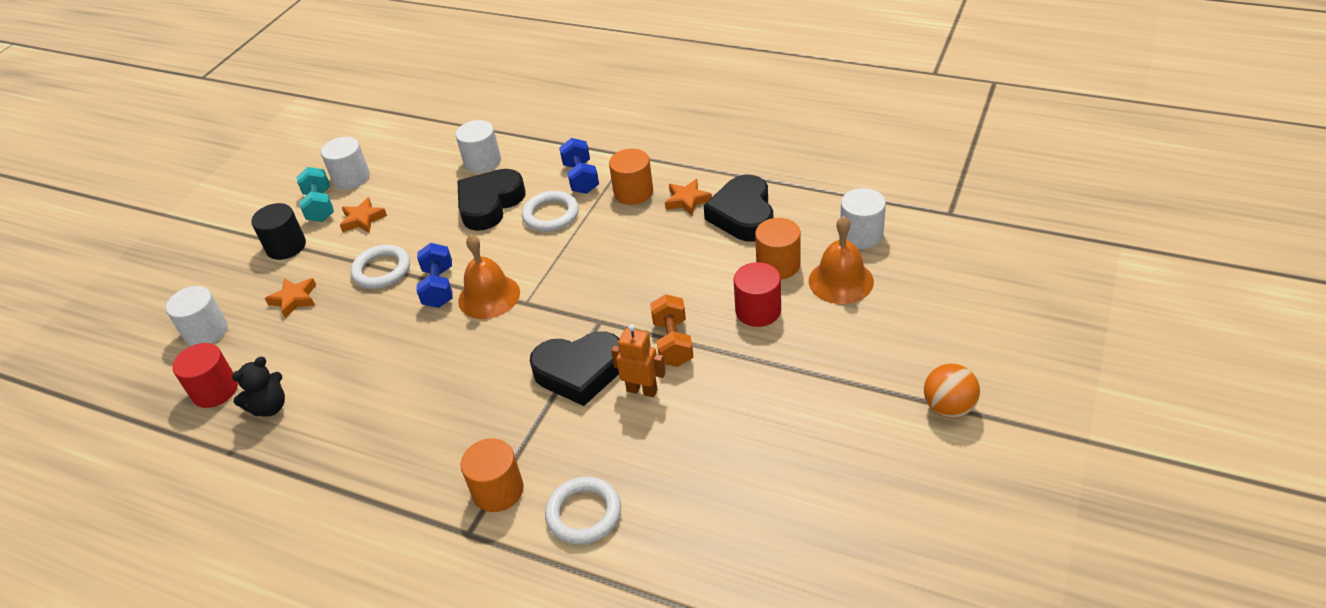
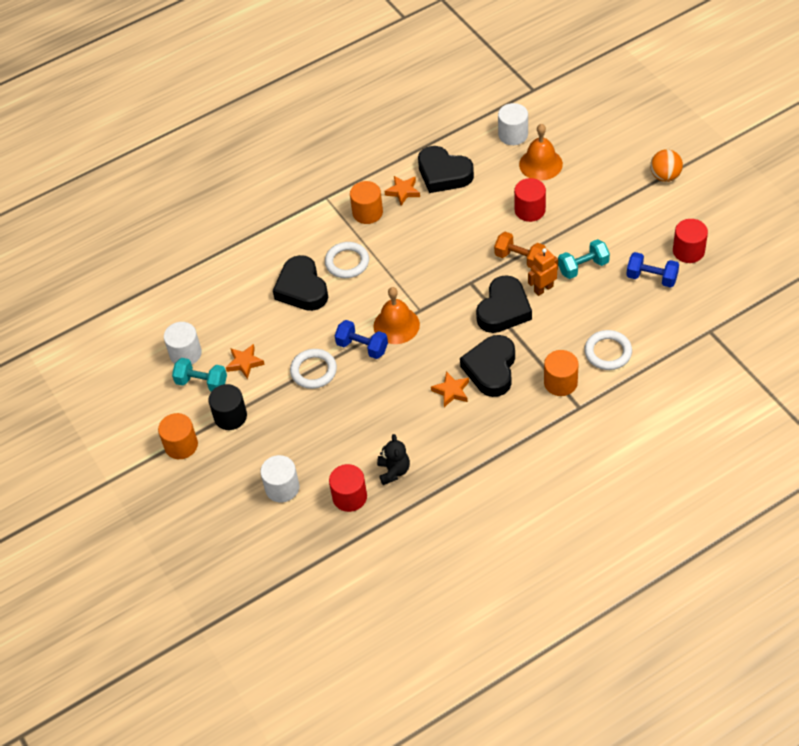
camera: 55 degrees left, 10 degrees up
(294, 299) = (296, 428): orange star -> orange star (451, 391)
(476, 410) = (491, 369): none -> black heart
(482, 162) = (248, 274): white cylinder -> none
(581, 178) = (324, 231): blue dumbbell -> blue dumbbell (651, 278)
(710, 409) = (583, 267): none -> turquoise dumbbell
(778, 265) = (502, 182): orange cylinder -> orange cylinder (181, 445)
(840, 507) = (688, 251): none -> red cylinder

